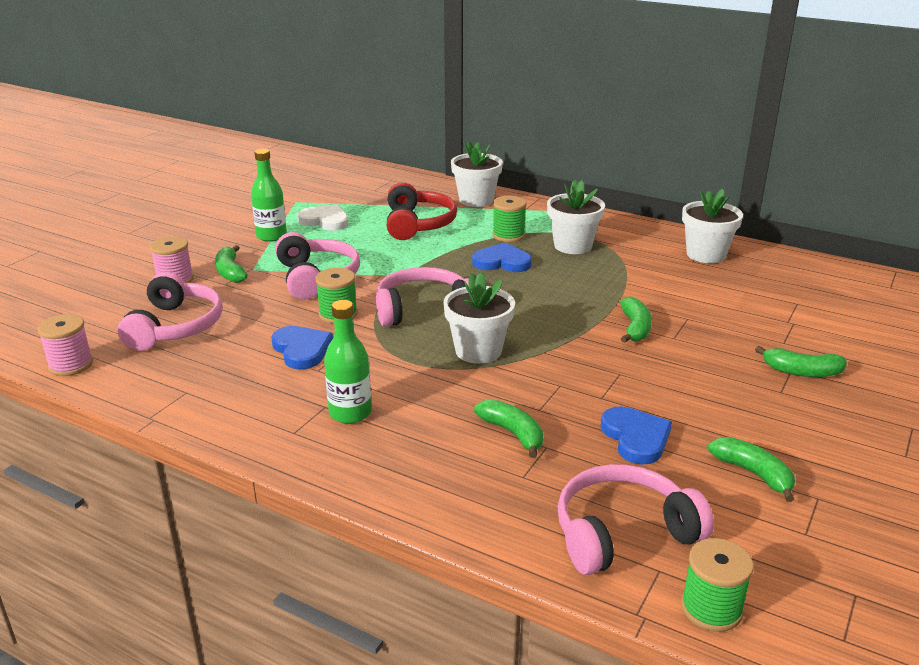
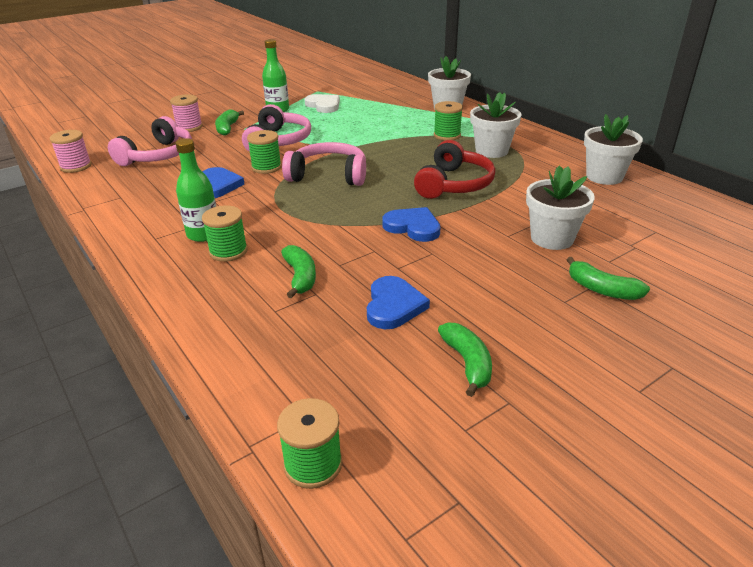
camera: 25 degrees right, 5 degrees up
(402, 425) = (228, 251): none -> green spool
(418, 224) = (386, 117): red headphones -> red headphones (454, 184)
(478, 351) = (338, 212): white flower pot -> white flower pot (552, 238)
(502, 262) = (422, 153): blue heart -> blue heart (413, 227)
(622, 532) = (305, 377): pink headphones -> none
(635, 328) = (481, 221): green banana -> none

